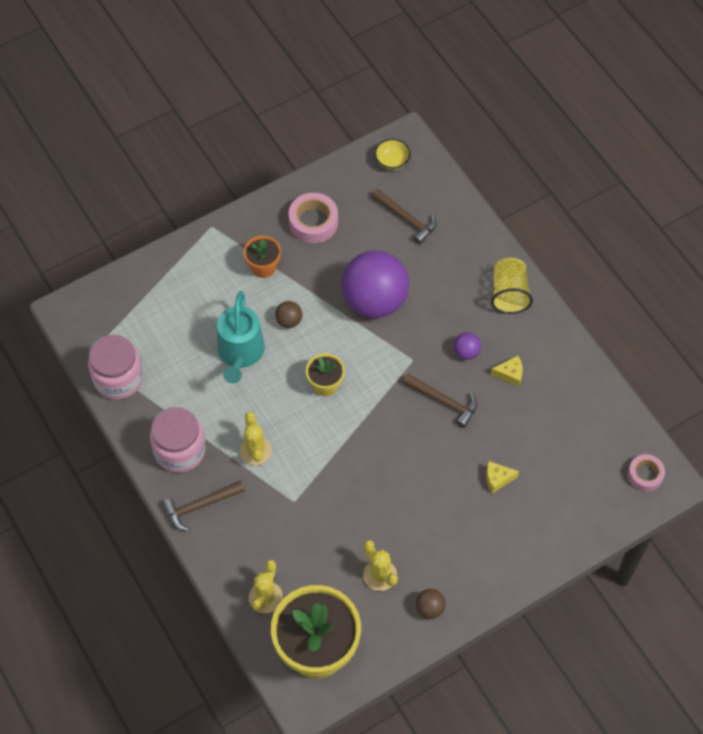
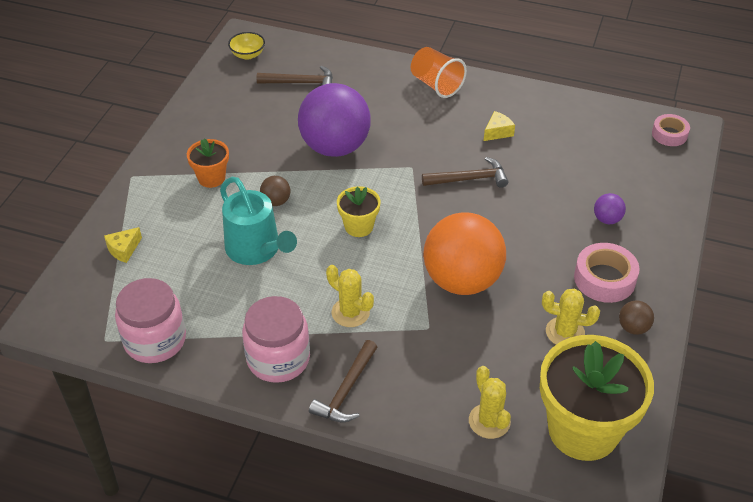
camera: 40 degrees left, 15 degrees down
(313, 222) = (223, 125): pink tape -> pink tape (604, 279)
(352, 482) = (462, 280): none -> orange ball
(466, 352) = (448, 138): purple ball -> purple ball (607, 219)
(497, 479) = (572, 203): yellow cheese -> yellow cheese (123, 249)
(509, 294) = (436, 85): yellow cup -> orange cup

